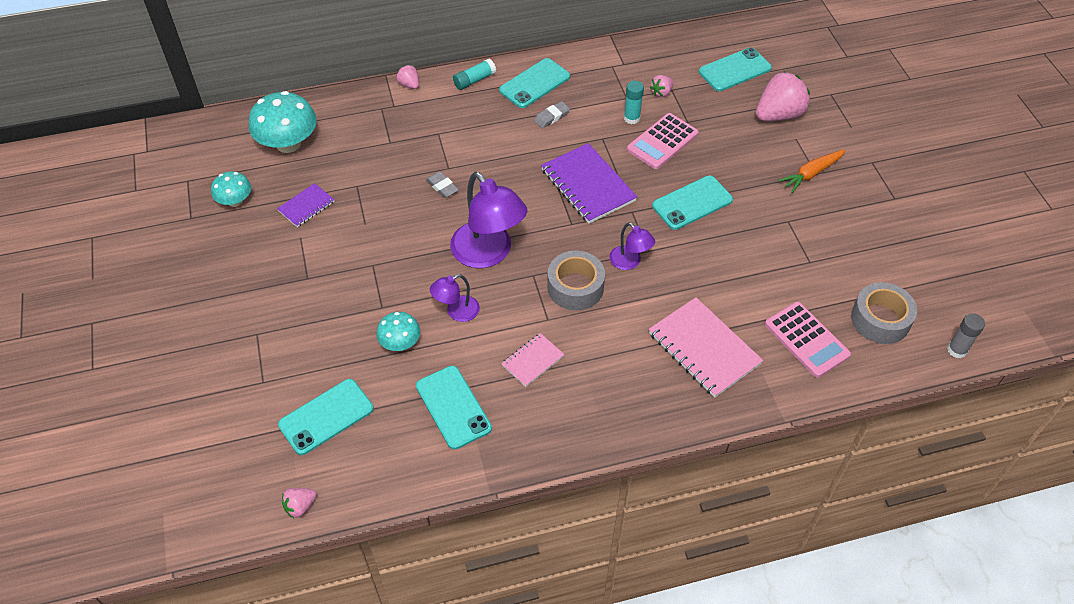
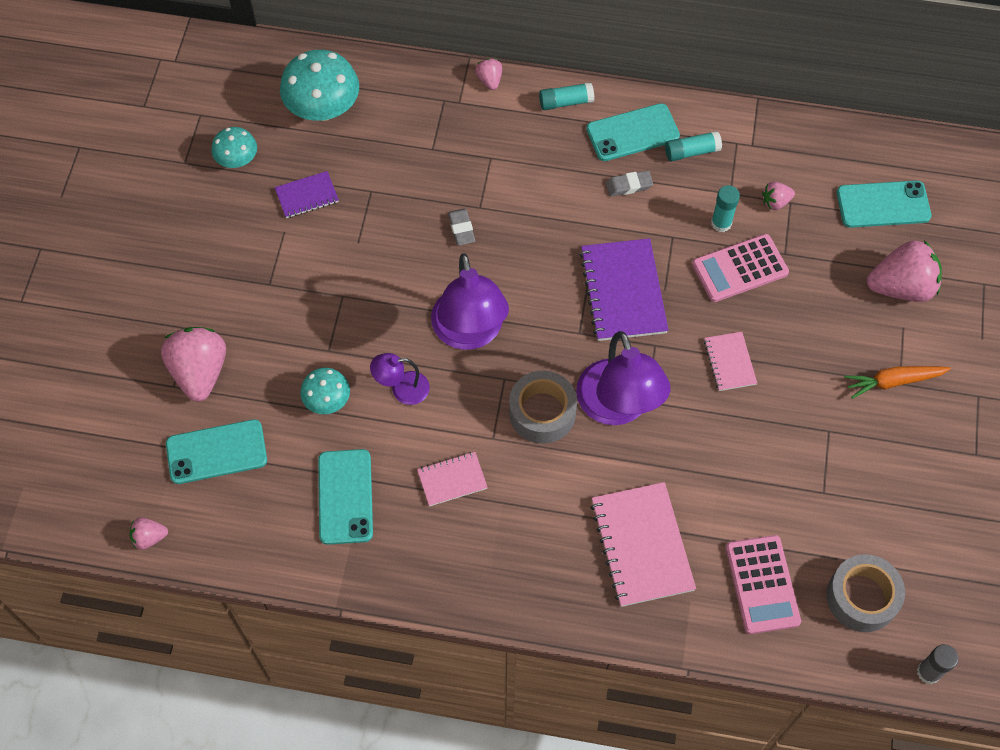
camera: 25 degrees right, 10 degrees up
(281, 363) = (200, 372): none -> pink strawberry
(584, 81) = (691, 152): none -> turquoise glue stick
(630, 262) = (618, 407): purple lamp -> purple lamp, size x1.96
(692, 203) = (729, 362): turquoise phone -> pink notebook

